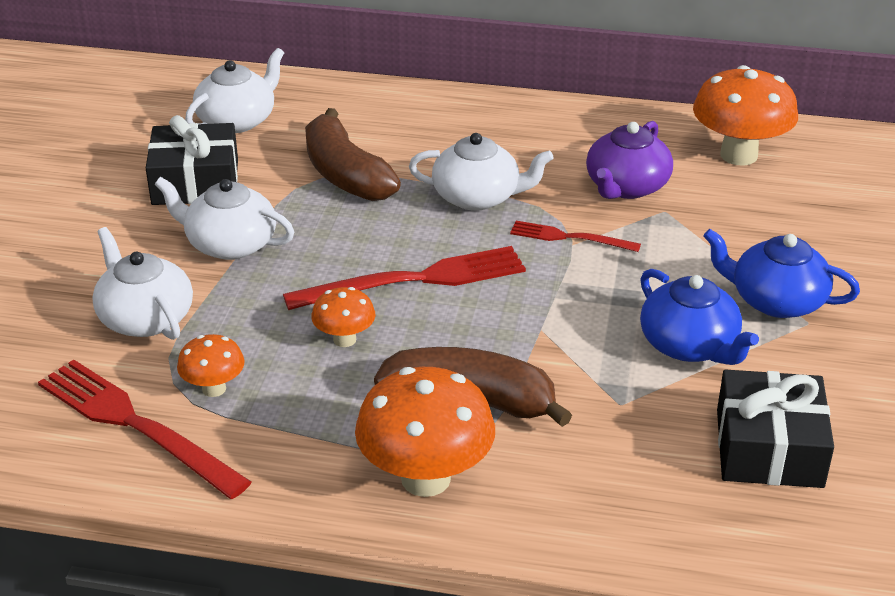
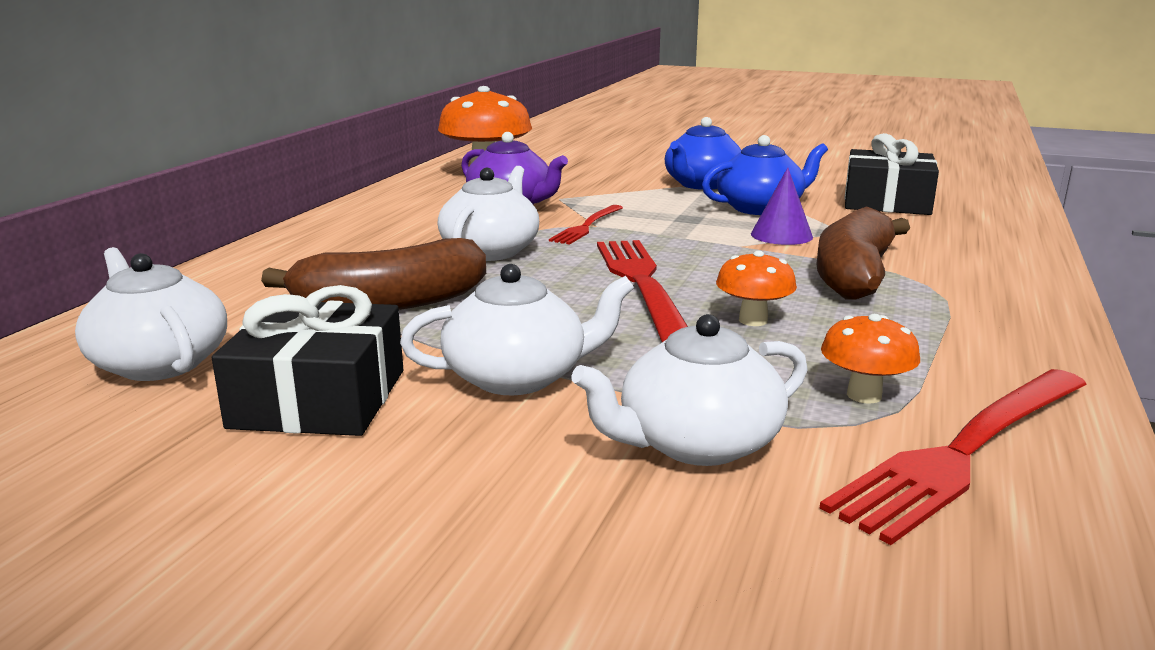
camera: 80 degrees left, 15 degrees down
(230, 244) = (518, 377): white teapot -> white teapot turned 135 degrees counterclockwise
(425, 478) = (982, 299): orange mushroom -> none
(588, 359) = (781, 235): none -> purple cone

